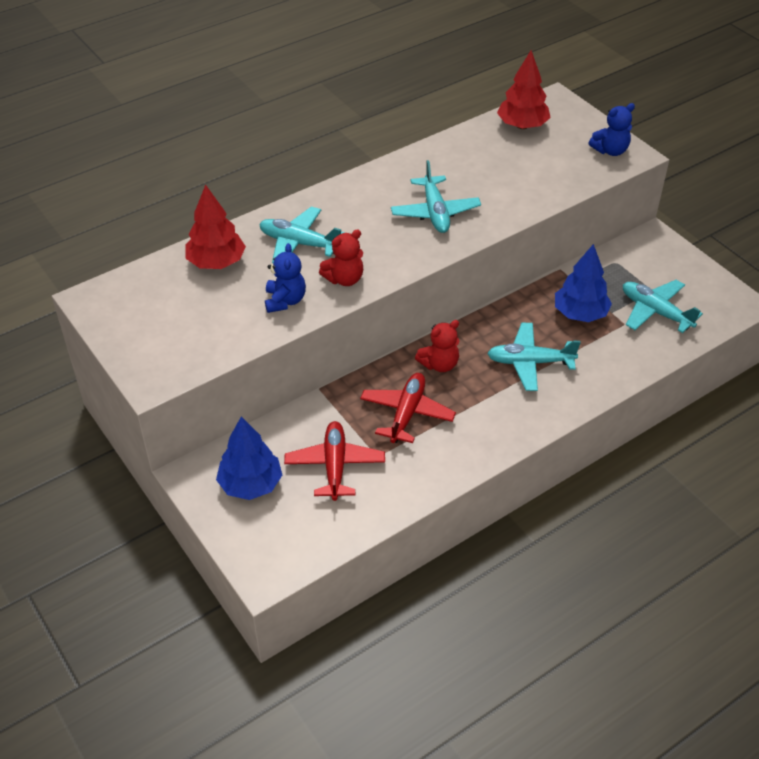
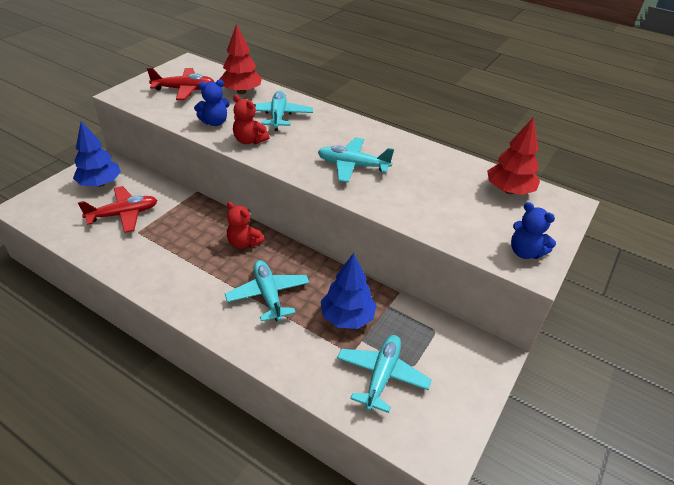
camera: 65 degrees right, 5 degrees down
(407, 413) = (184, 237): red plane -> red plane (184, 90)
(435, 212) = (353, 166): turquoise plane -> turquoise plane turned 45 degrees clockwise

